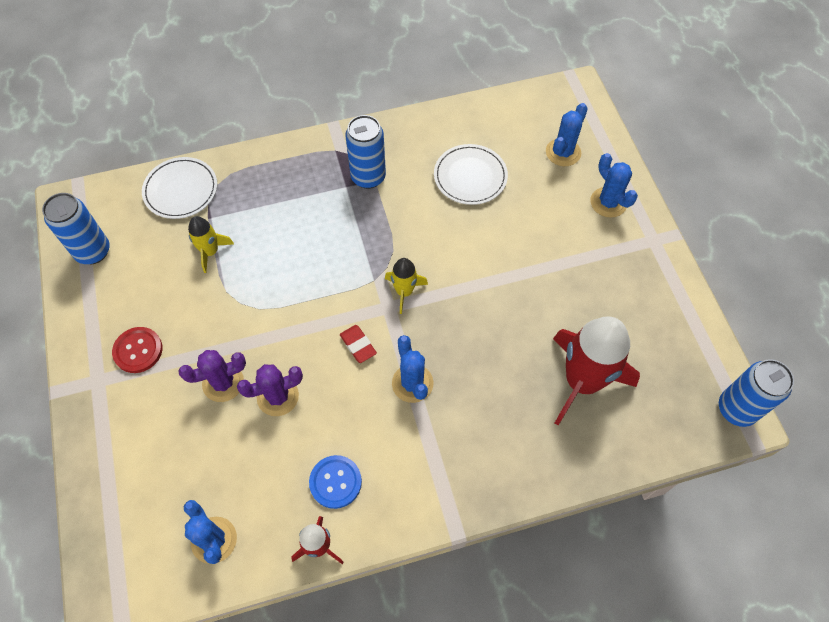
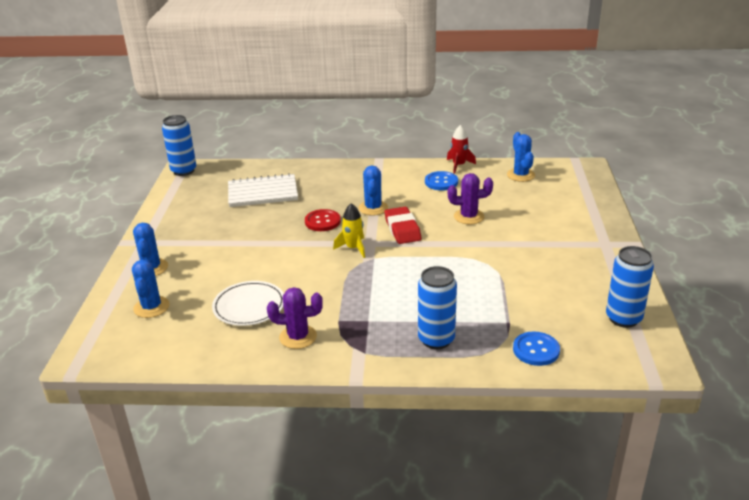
camera: 160 degrees left, 30 degrees down
(138, 350) = (574, 253): red button -> red button (322, 221)
(181, 190) = (536, 350): white plate -> blue button
(210, 252) = (509, 298): yellow rocket -> none
(223, 383) = (507, 228): purple cactus -> purple cactus (298, 337)
(358, 345) = (402, 229): red eraser -> red eraser, size x1.61
(368, 177) = (343, 324): blue can -> blue can (436, 339)
(563, 152) = (151, 307): blue cactus -> blue cactus turned 60 degrees counterclockwise
(582, 381) = (262, 193): red rocket -> white notebook

